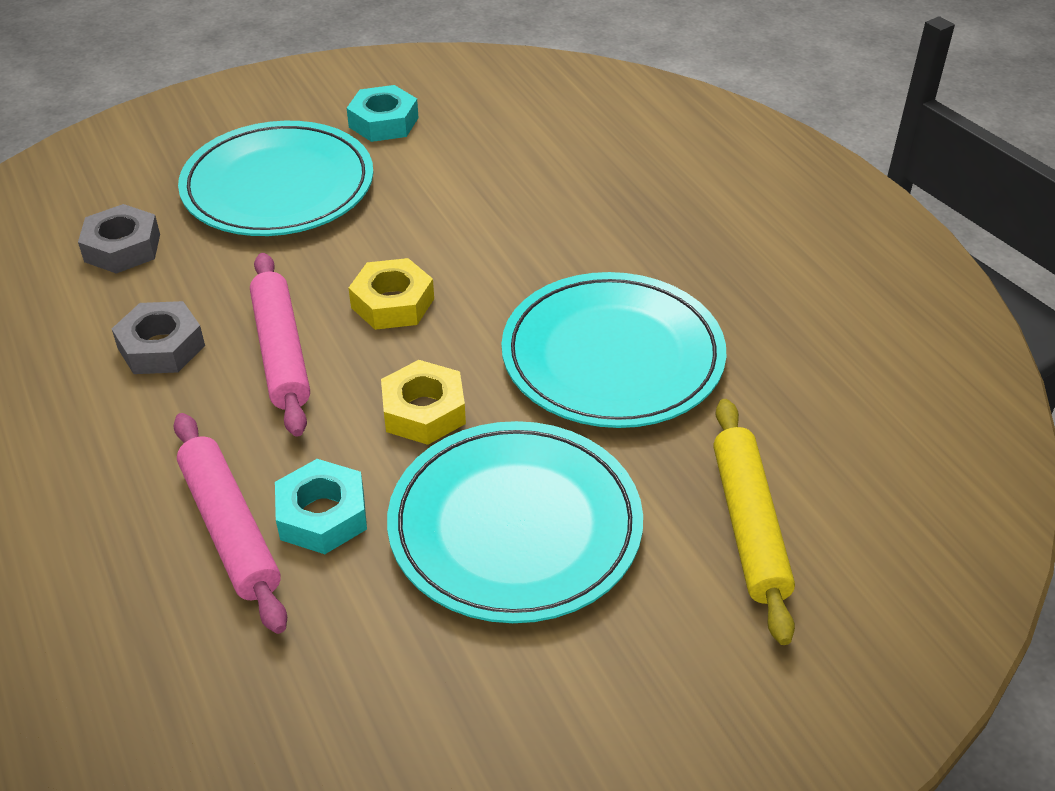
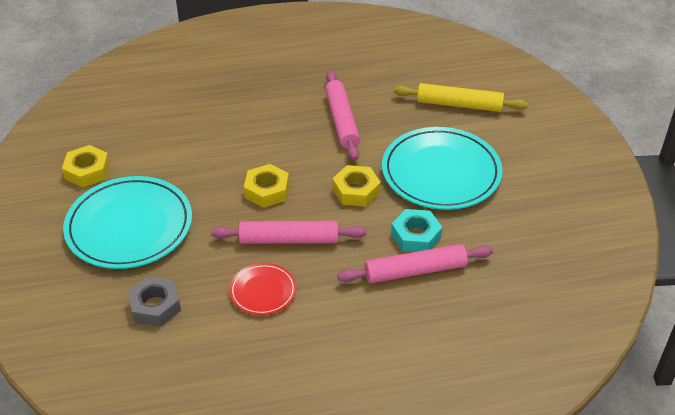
camera: 75 degrees left, 0 degrees up
(161, 347) = (263, 291): grey nut -> red plate
(383, 122) = (87, 171): turquoise nut -> yellow nut
(612, 356) = (341, 121): turquoise plate -> pink rolling pin

